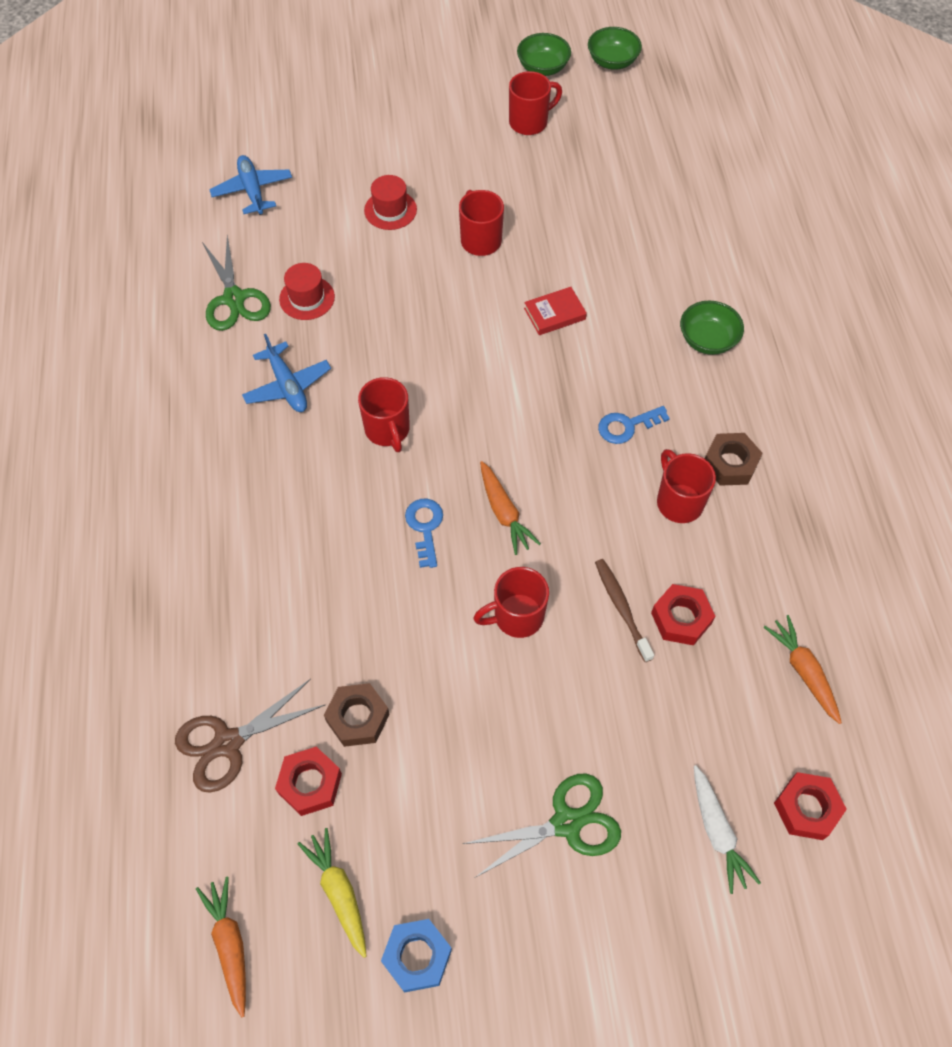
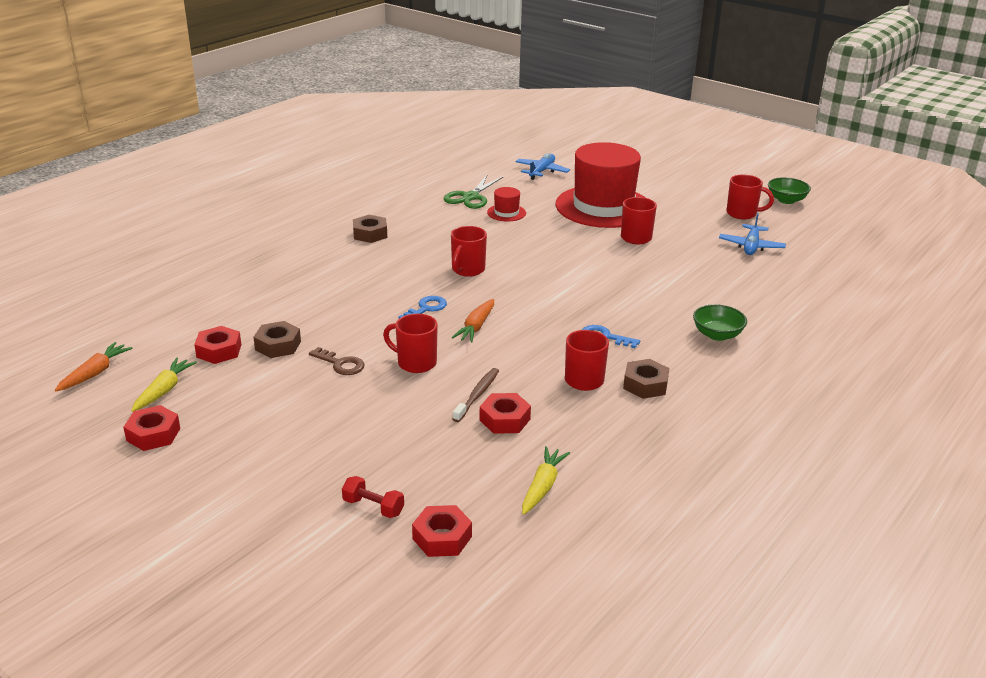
camera: 45 degrees right, 30 degrees down
(209, 455) = (370, 234): none -> brown nut
(228, 743) = (212, 317): brown scissors -> none
(287, 385) = (445, 233): blue plane -> blue plane (751, 246)
(390, 210) = (603, 207): red hat -> red hat, size x2.50
(417, 956) = (153, 434): blue nut -> red nut
(453, 685) = (340, 364): none -> brown key
(554, 314) = (634, 280): red book -> none
(566, 823) = (303, 445): green scissors -> none
(612, 61) = (839, 215): green bowl -> none
(717, 832) = (373, 507): white carrot -> red dumbbell
(803, 671) = (542, 486): orange carrot -> yellow carrot

